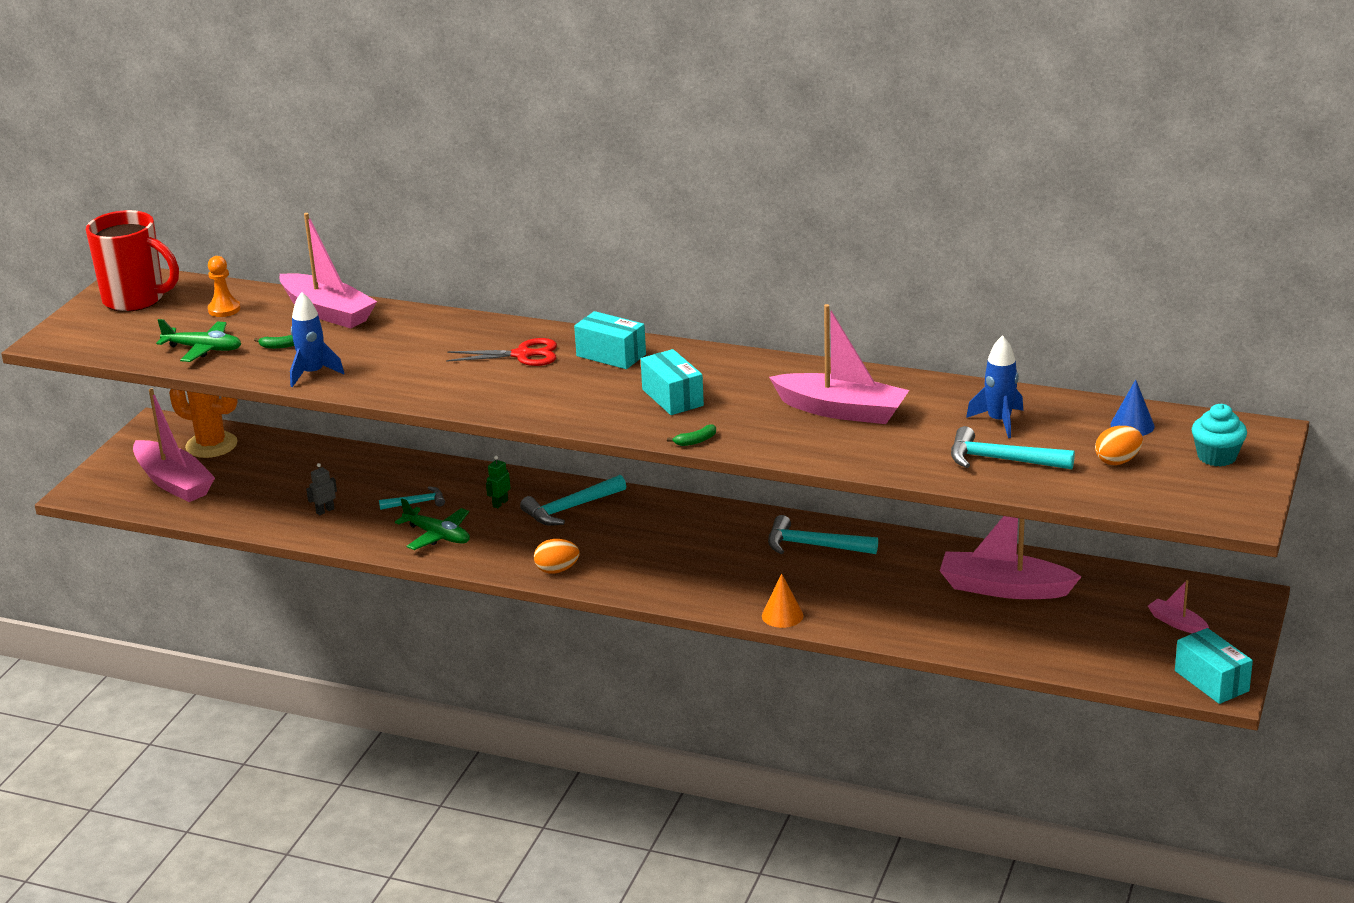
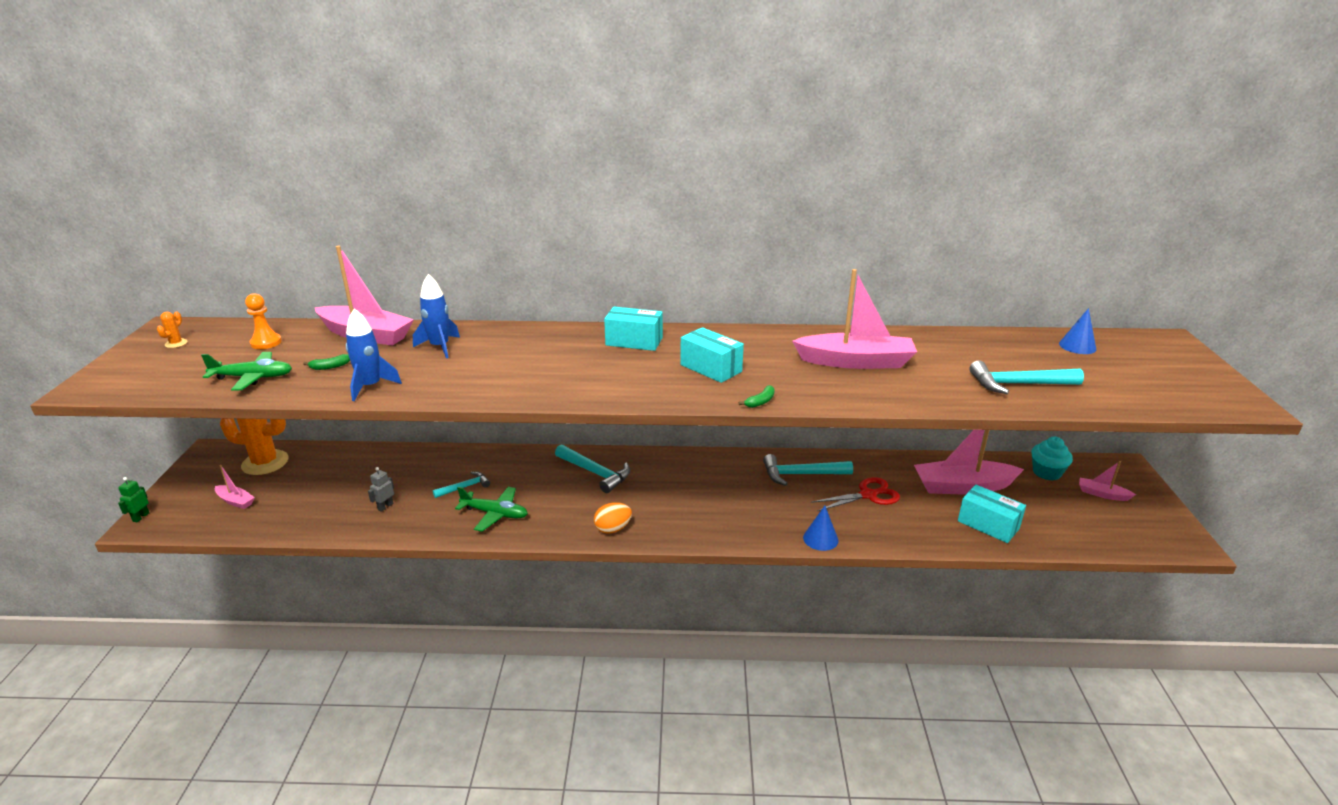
camera: 20 degrees left, 0 degrees up
(136, 300) = (176, 343): red mug -> orange cactus
(174, 482) = (235, 501): pink boat -> pink boat, size x0.47
(500, 503) = (536, 477): green robot -> green robot (141, 517)
(523, 355) = (558, 349): red scissors -> red scissors (868, 495)
(570, 508) = (595, 473): turquoise hammer -> turquoise hammer turned 90 degrees counterclockwise
(782, 615) = (820, 539): orange cone -> blue cone
(999, 421) = (981, 355): blue rocket -> blue rocket (439, 347)
(1117, 461) = (1102, 373): orange egg -> none
(1211, 681) = (1172, 538): turquoise box -> turquoise box (988, 525)
(1216, 457) = (1164, 361): turquoise cupcake -> turquoise cupcake (1046, 472)

